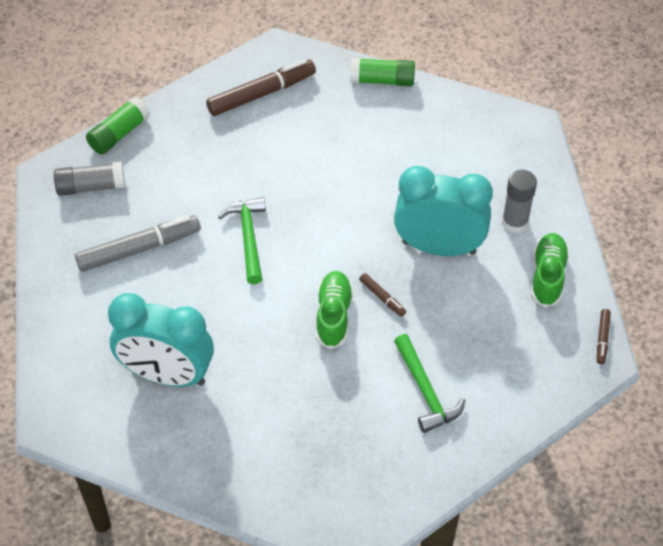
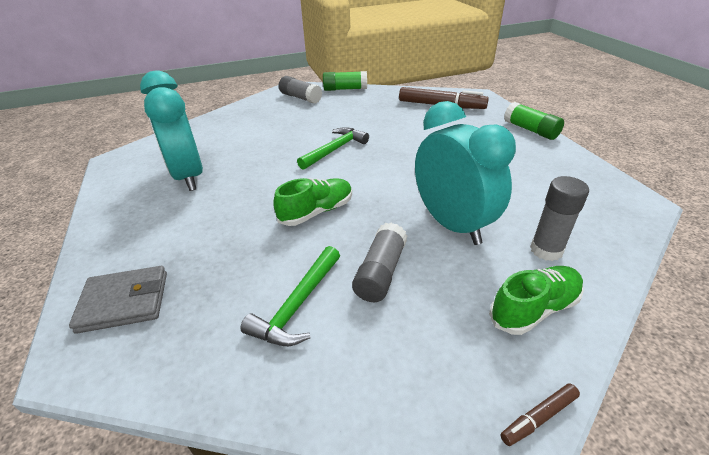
camera: 50 degrees right, 15 degrees down
(139, 249) = (277, 125): grey marker -> none
(319, 489) = (124, 301): none -> grey wallet
(382, 297) = (364, 224): brown marker -> none
(442, 326) = (380, 272): none -> grey glue stick

